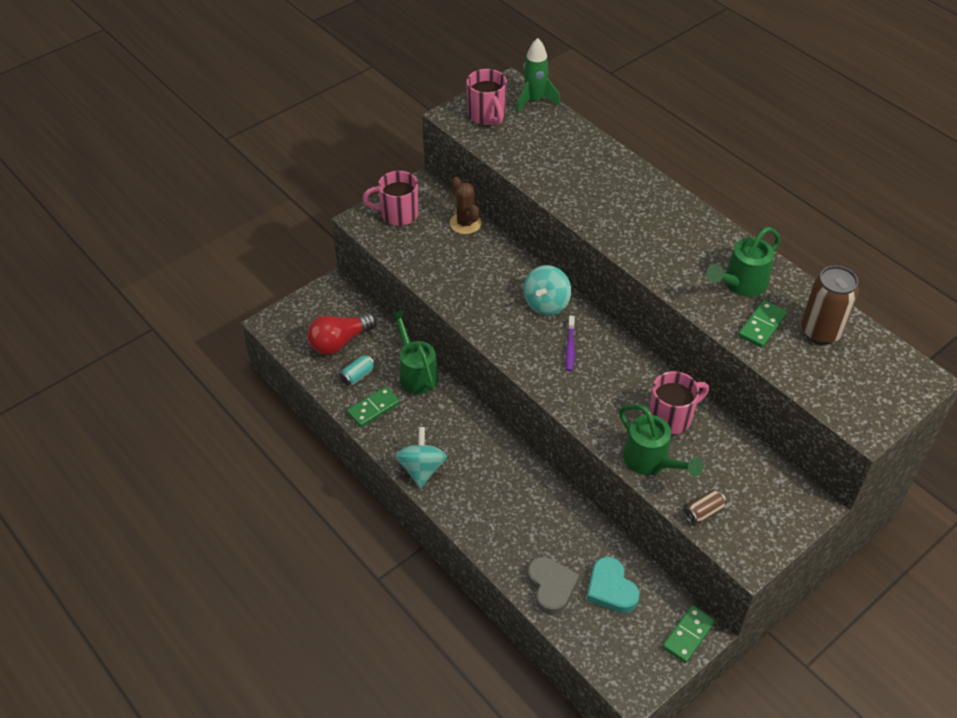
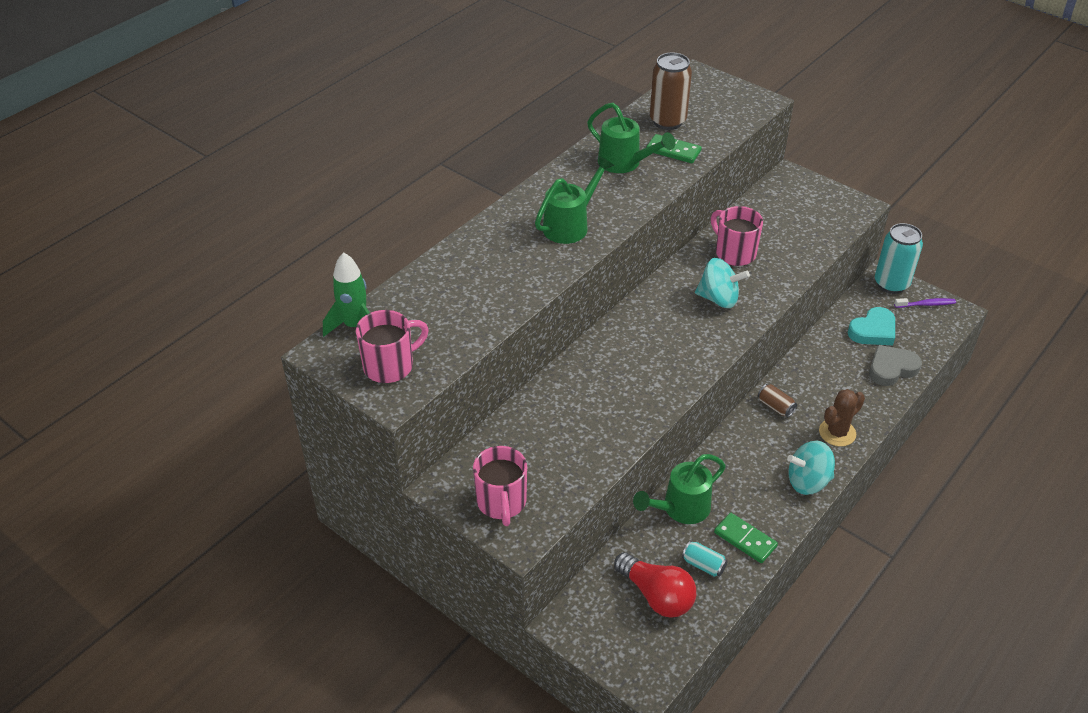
camera: 100 degrees left, 5 degrees down
(465, 223) = (505, 432): brown cactus -> brown cactus (837, 433)
(546, 303) = (618, 348): turquoise spinning top -> turquoise spinning top (718, 299)
(570, 347) = (674, 325): purple toothbrush -> purple toothbrush (926, 304)
(651, 461) = (789, 263): green watering can -> green watering can (570, 225)
(688, 635) = (891, 284): green domino -> turquoise can
(703, 512) = (827, 231): brown can -> brown can (775, 407)

